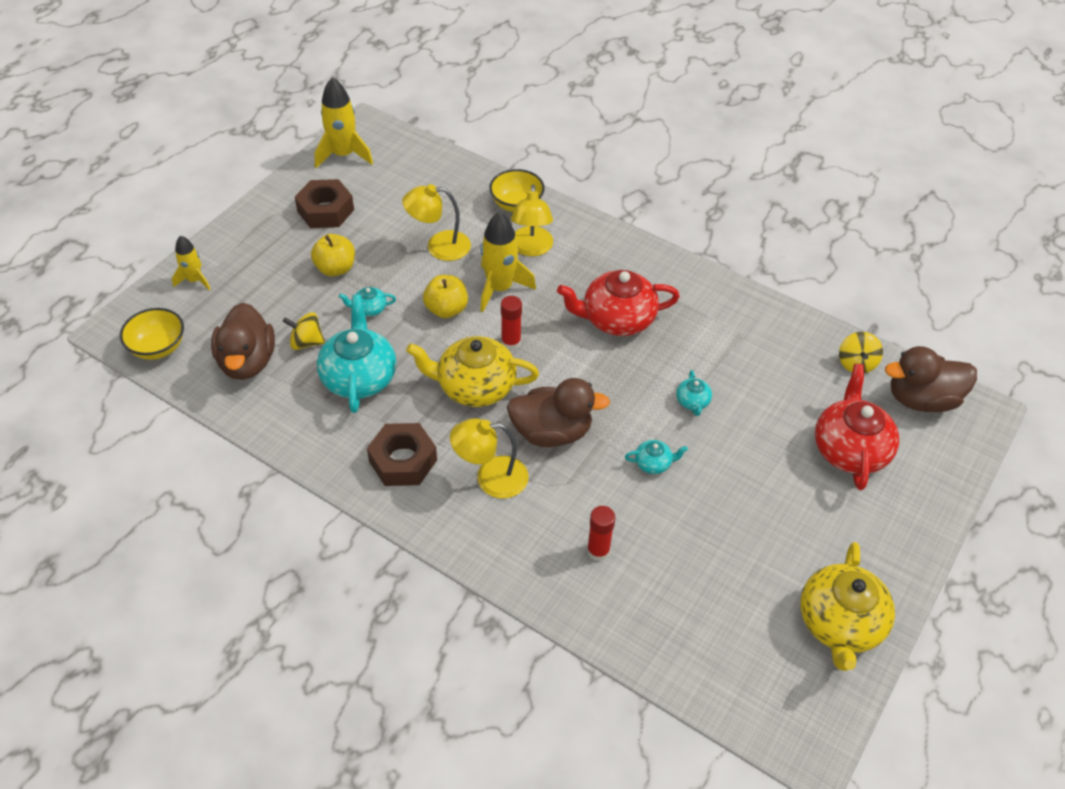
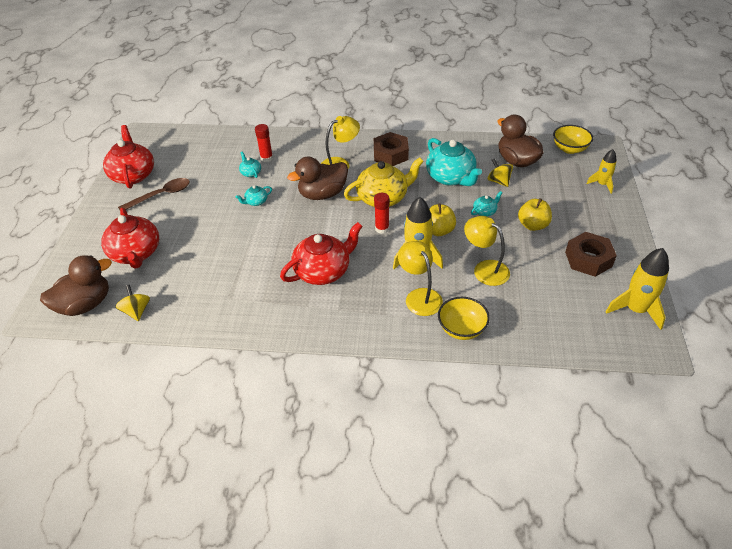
camera: 155 degrees right, 5 degrees down
(306, 342) = (498, 181): yellow spinning top -> yellow spinning top turned 105 degrees counterclockwise
(439, 246) = (485, 269): yellow lamp -> yellow lamp turned 105 degrees counterclockwise
(692, 402) = (246, 241): turquoise teapot -> turquoise teapot (251, 173)
(798, 547) = (161, 195): none -> brown spoon
(839, 623) = (133, 175): yellow teapot -> red teapot

